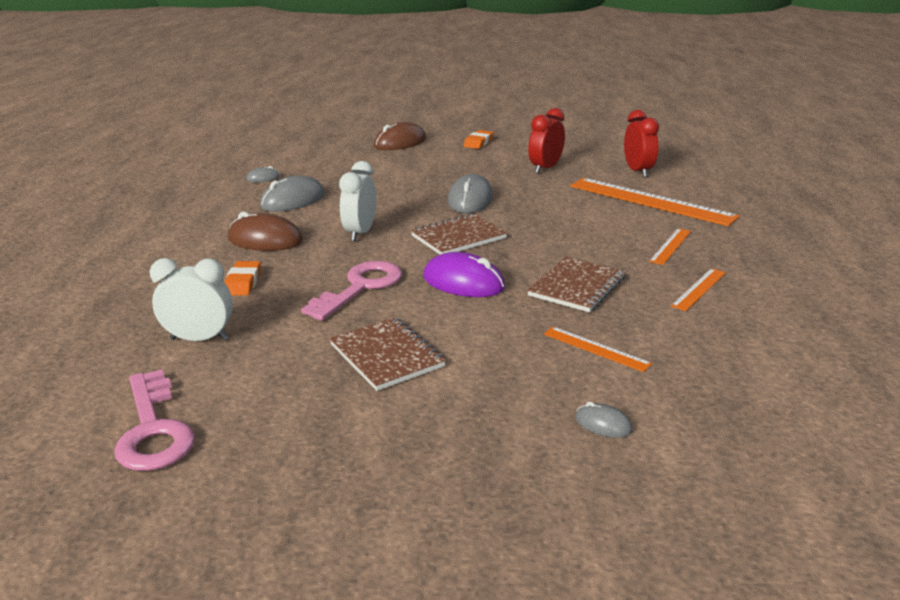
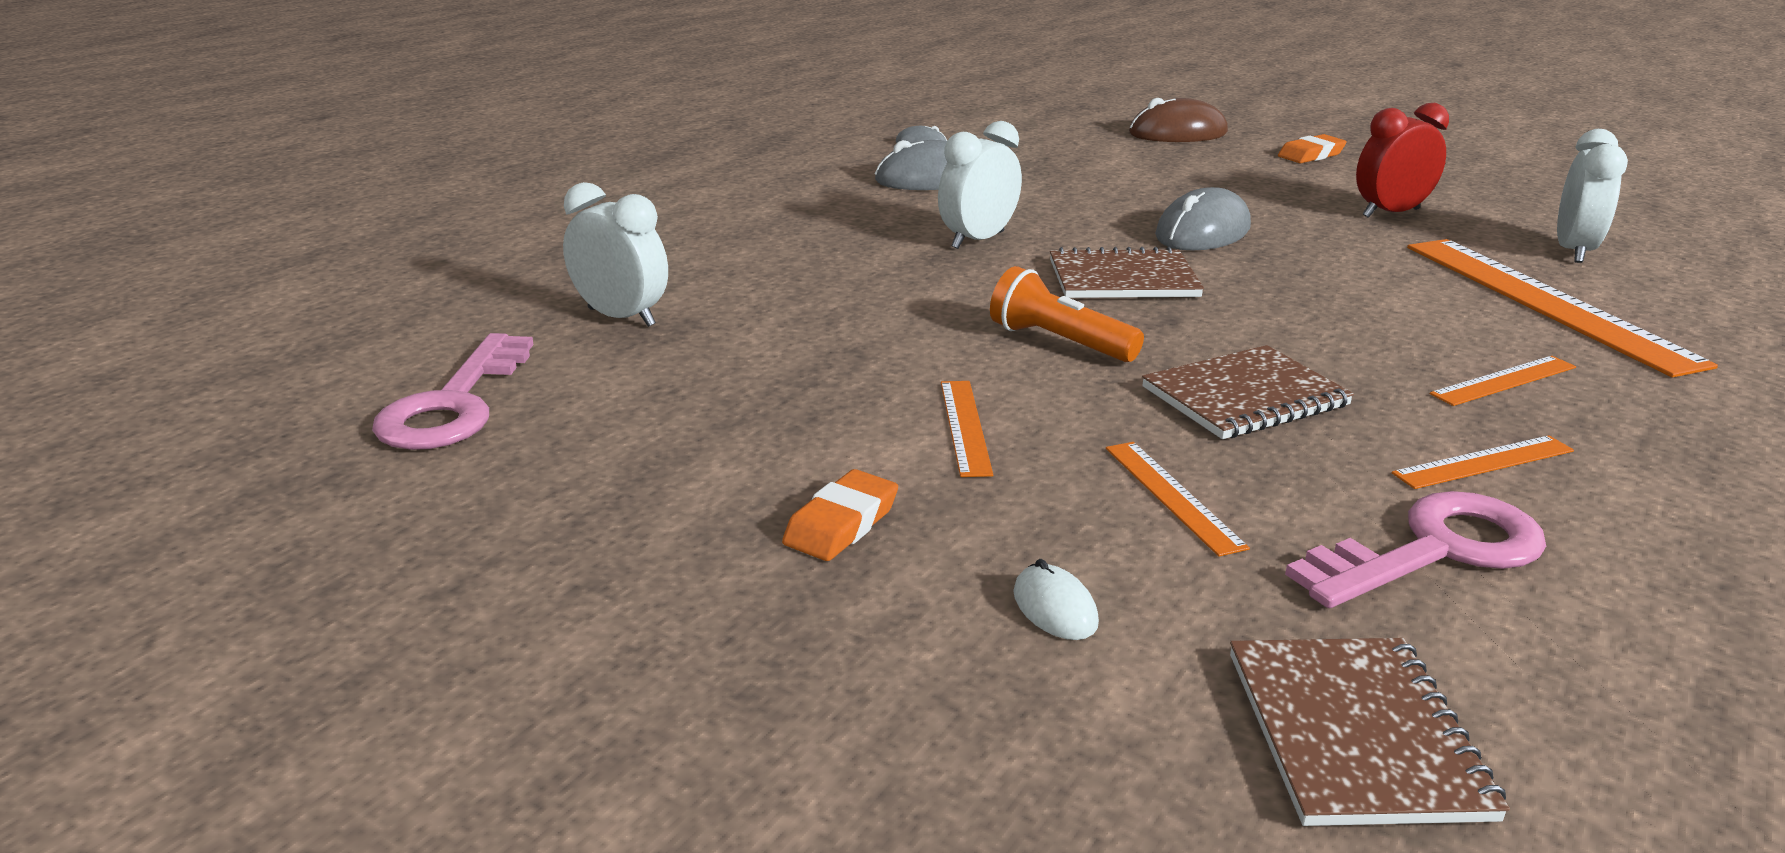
camera: 30 degrees right, 0 degrees up
(243, 282) = (749, 264): orange eraser -> orange eraser (841, 524)
(265, 240) = (837, 220): brown mouse -> none
(360, 287) = (896, 310): pink key -> pink key (1434, 550)
(386, 356) = (831, 407): brown notebook -> brown notebook (1354, 733)
(463, 282) = (1059, 342): purple mouse -> orange flashlight
(466, 344) = (965, 426): none -> orange ruler
(603, 424) = (1055, 608): grey mouse -> white mouse
(638, 171) = (1573, 251): red clock -> white clock

